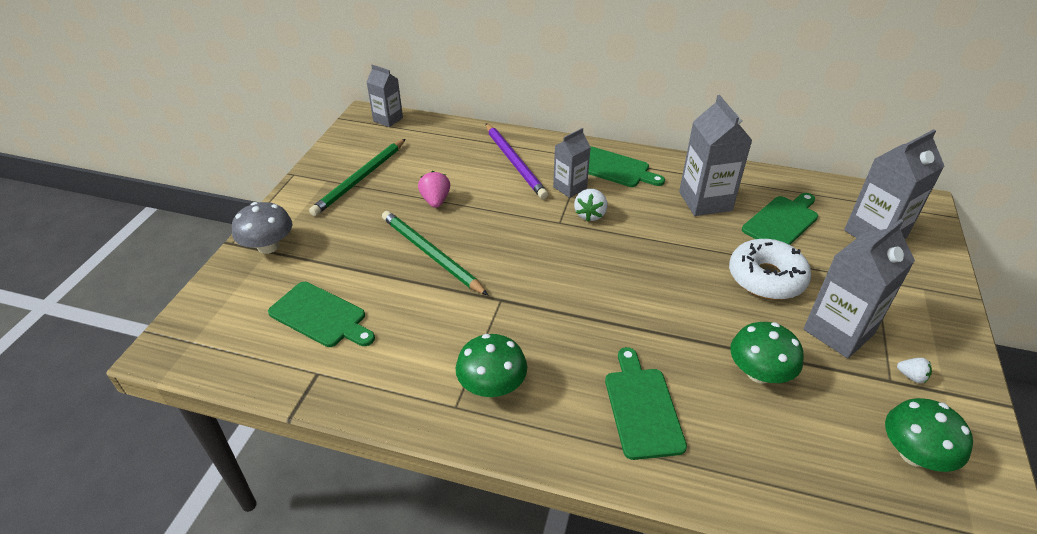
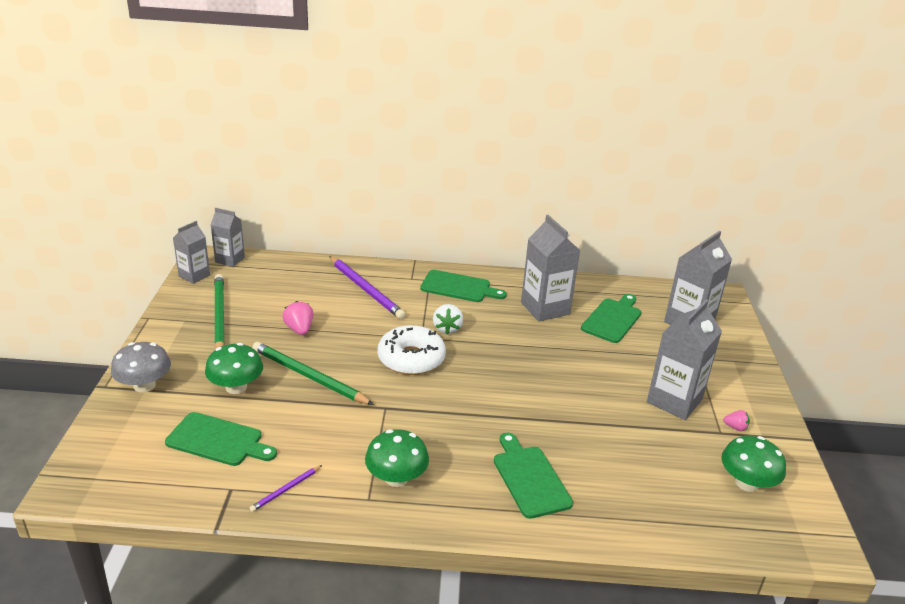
camera: 15 degrees left, 10 degrees down
(361, 179) = (219, 316): green pencil -> green pencil turned 150 degrees clockwise
(372, 382) = (286, 490): none -> purple pencil
(570, 187) = (423, 307): grey carton -> grey carton (194, 276)
(759, 373) = (618, 439): green mushroom -> green mushroom (236, 387)
(766, 278) = (609, 365): white donut -> white donut (411, 359)
(911, 376) = (735, 427): white strawberry -> pink strawberry

